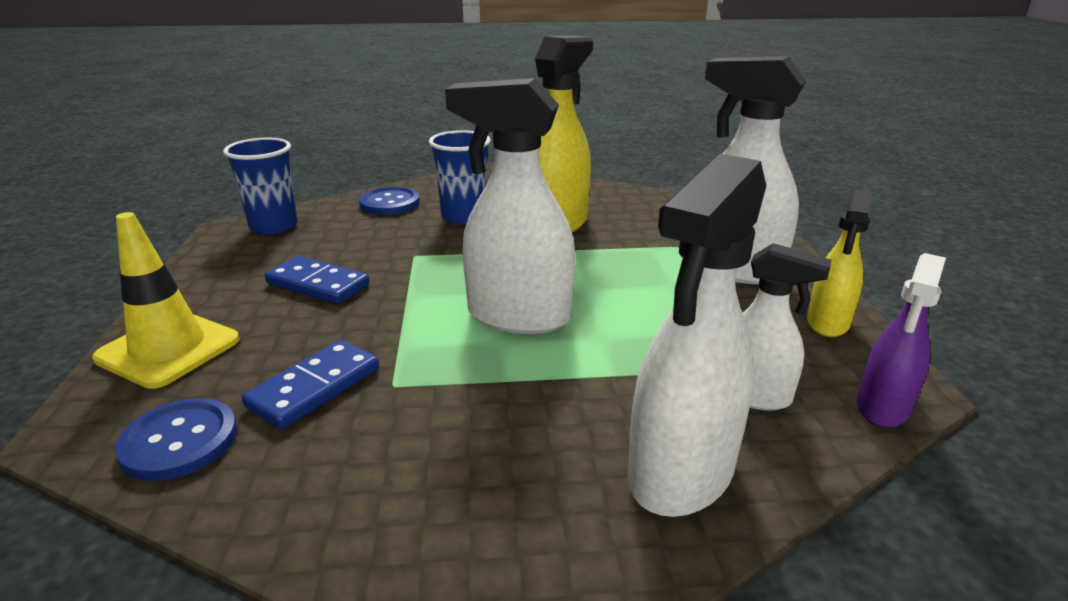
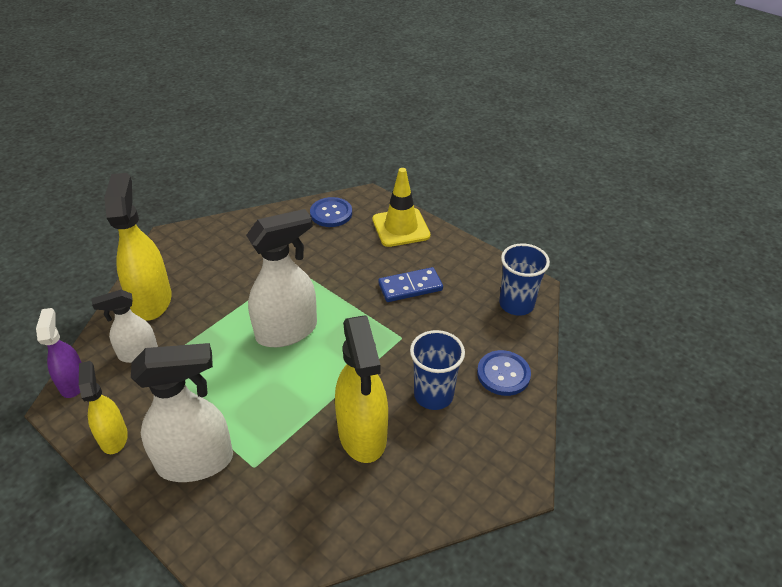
camera: 135 degrees right, 15 degrees up
(315, 387) = (320, 249): blue domino -> none
(681, 473) = (151, 300): white spray bottle -> yellow spray bottle

